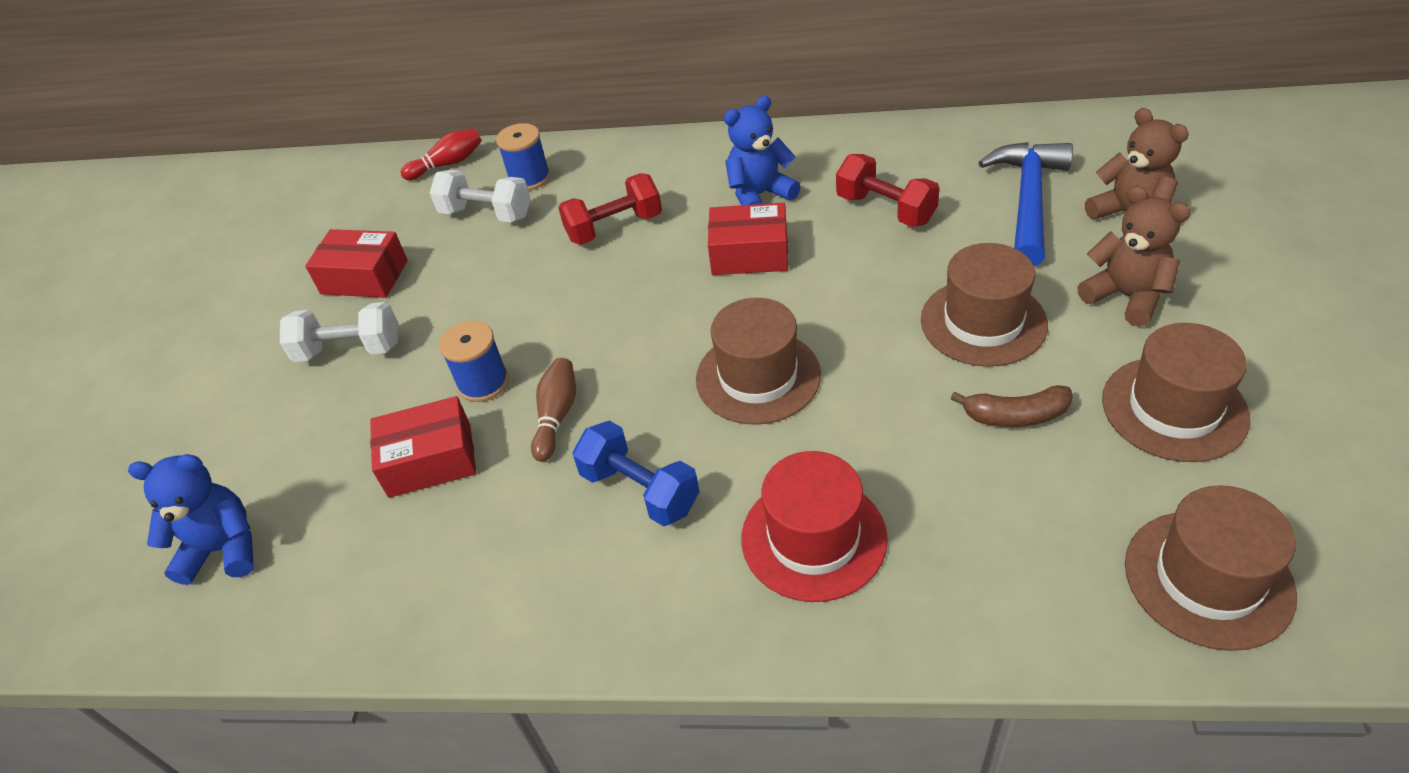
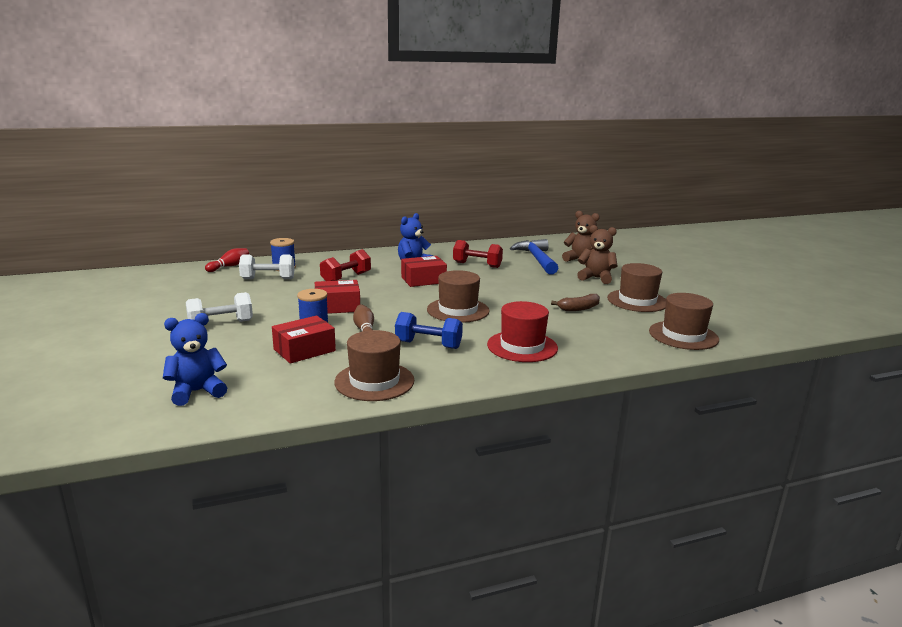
camera: 30 degrees left, 25 degrees down
(364, 277) = (209, 302): red box -> red box (337, 306)
(983, 322) = (545, 288): brown hat -> brown hat (374, 381)

